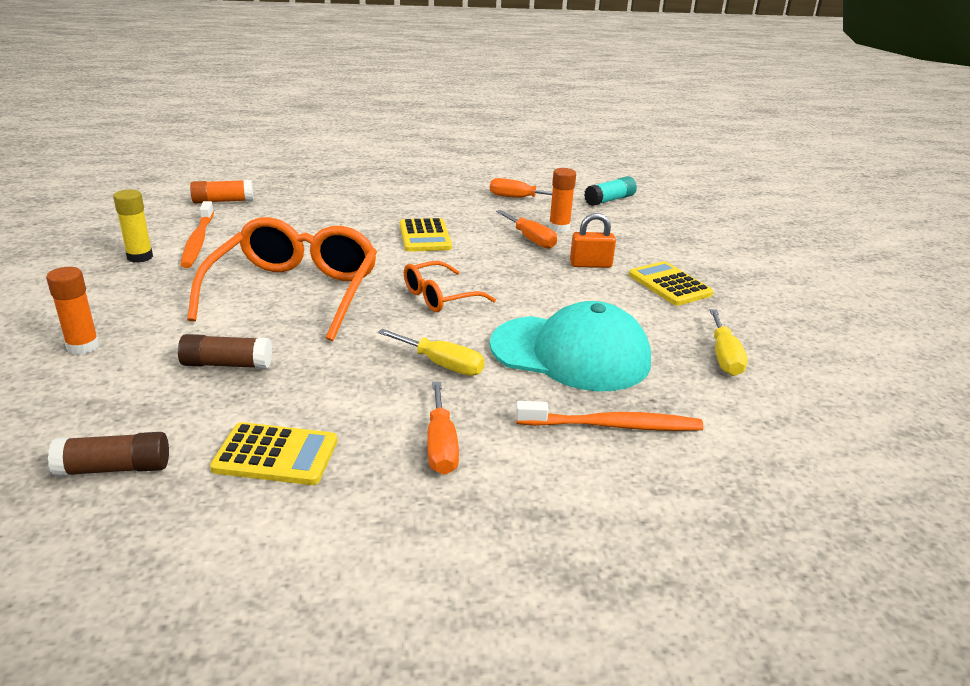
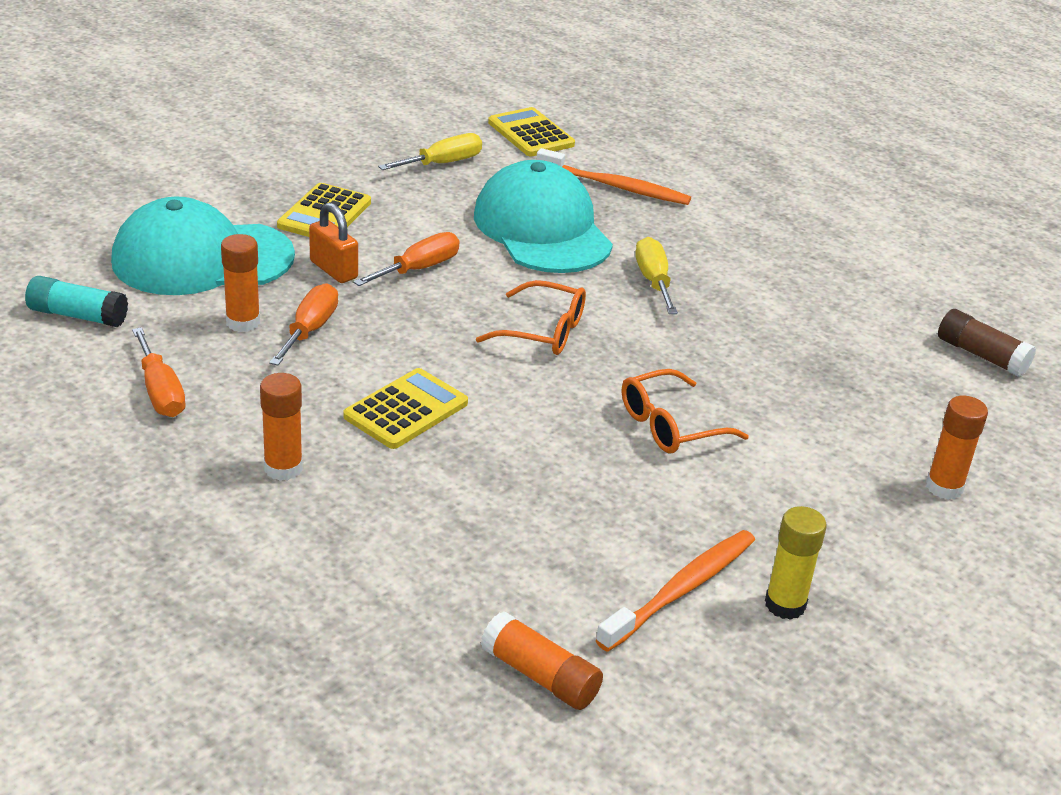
camera: 130 degrees left, 5 degrees up
(227, 364) = (826, 386): brown glue stick -> none
(276, 455) = (861, 300): yellow calculator -> yellow calculator (531, 134)
(295, 292) = (670, 425): orange glasses -> orange glasses, size x0.52
(424, 202) = (283, 468): none -> orange glue stick
(441, 445) = (744, 242): orange screwdriver -> orange screwdriver (418, 269)
(613, 425) = (615, 186): orange toothbrush -> orange toothbrush turned 150 degrees clockwise
(642, 237) = (202, 258): none -> turquoise cap

